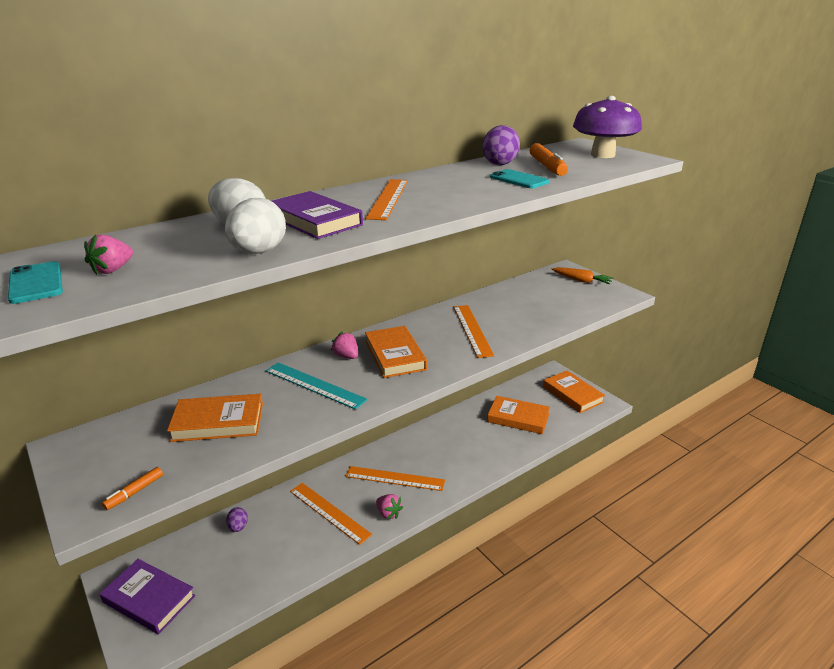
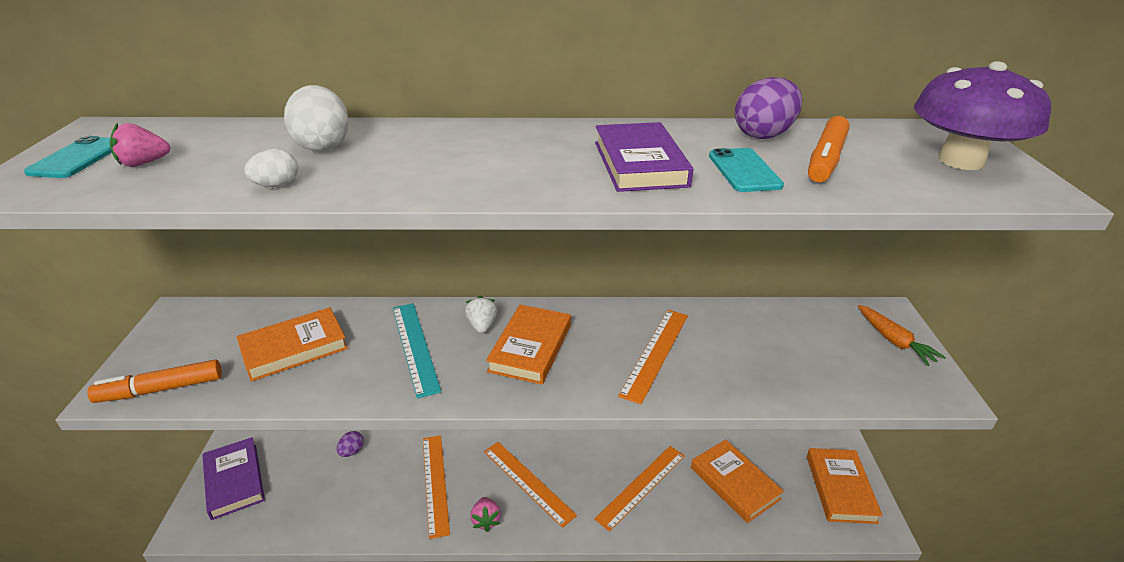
camera: 35 degrees right, 5 degrees up
(134, 492) = (161, 389): orange marker -> orange marker, size x1.80
(218, 422) = (294, 348): orange book -> orange book turned 60 degrees counterclockwise
(258, 252) = (277, 185): white egg -> white egg, size x0.56
(314, 220) = (398, 160): purple book -> purple book (640, 163)
(346, 356) = (482, 326): pink strawberry -> white strawberry
(388, 198) = (526, 152): orange ruler -> orange ruler (641, 486)

